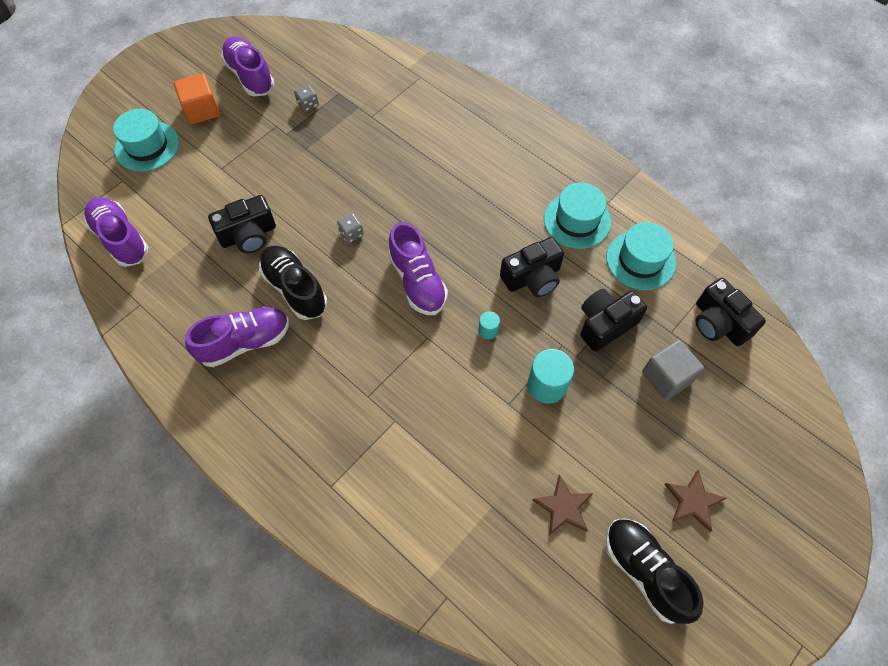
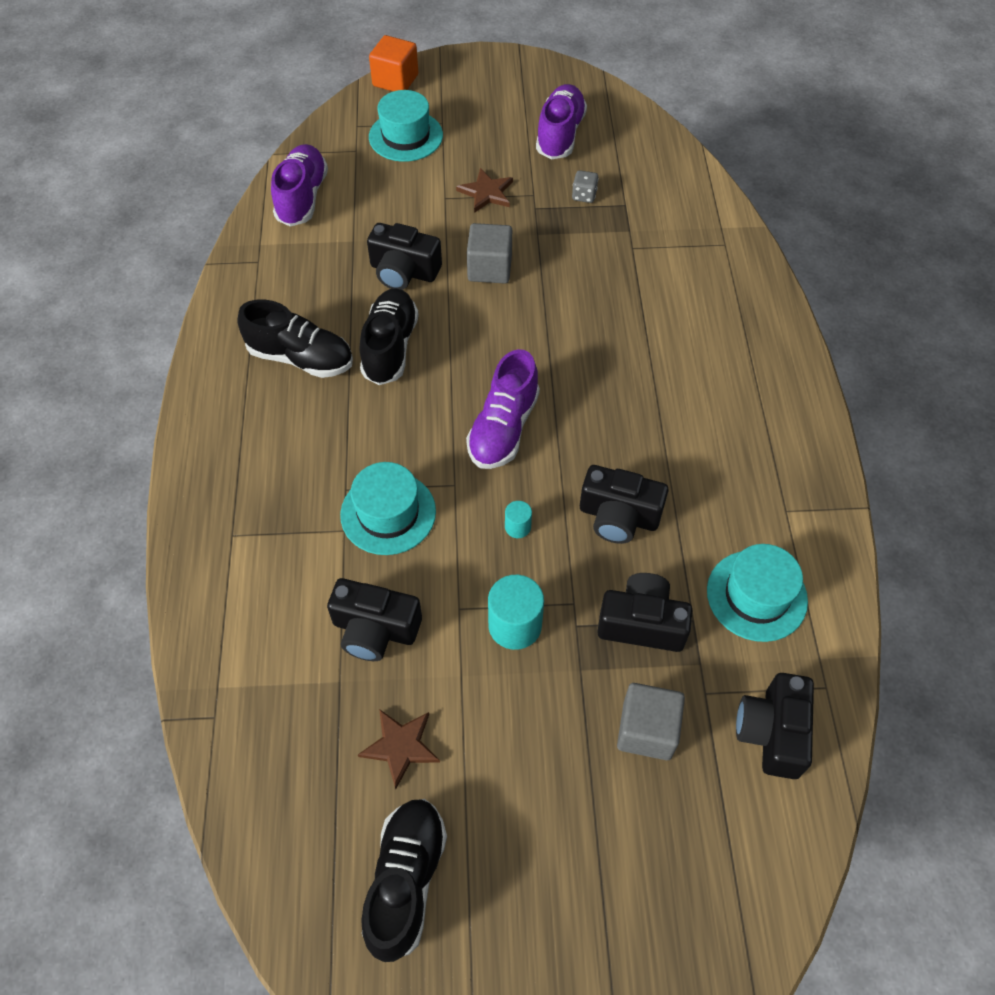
camera: 45 degrees right, 5 degrees down
(202, 110) = (484, 136): orange cube -> orange cube (395, 80)
(245, 342) = (301, 358): purple shoe -> black shoe
(301, 192) = (489, 268): none -> grey cube
(351, 234) = (492, 338): grey dice -> none
(478, 459) = (375, 629): none -> black camera
(577, 220) = (731, 501): turquoise hat -> turquoise hat (388, 513)
(693, 501) = (531, 869): brown star -> brown star (486, 193)

